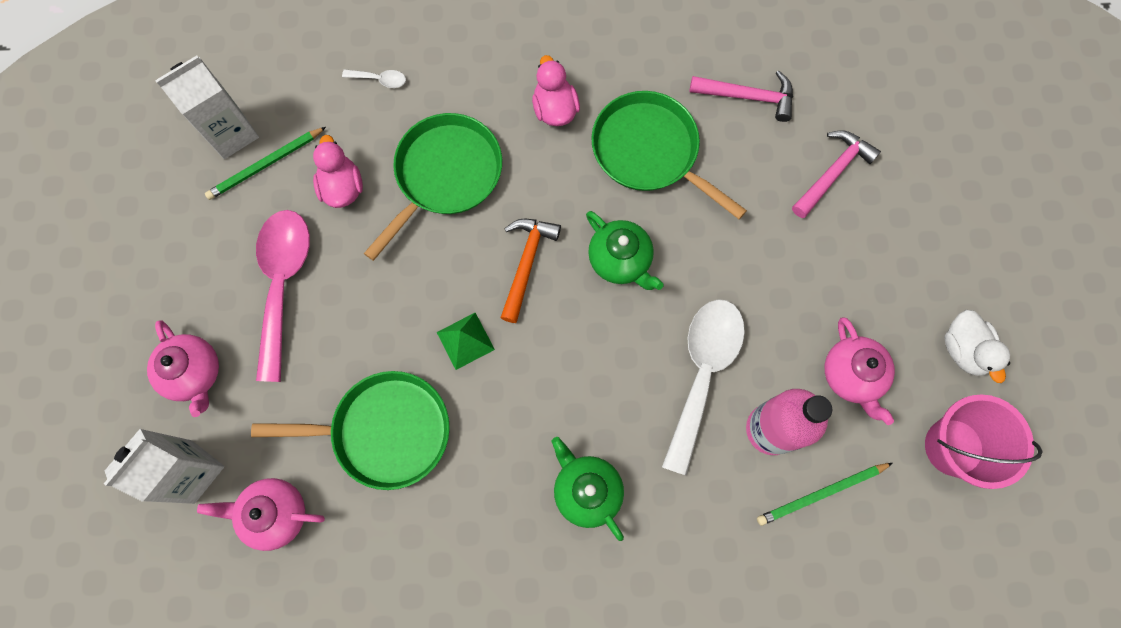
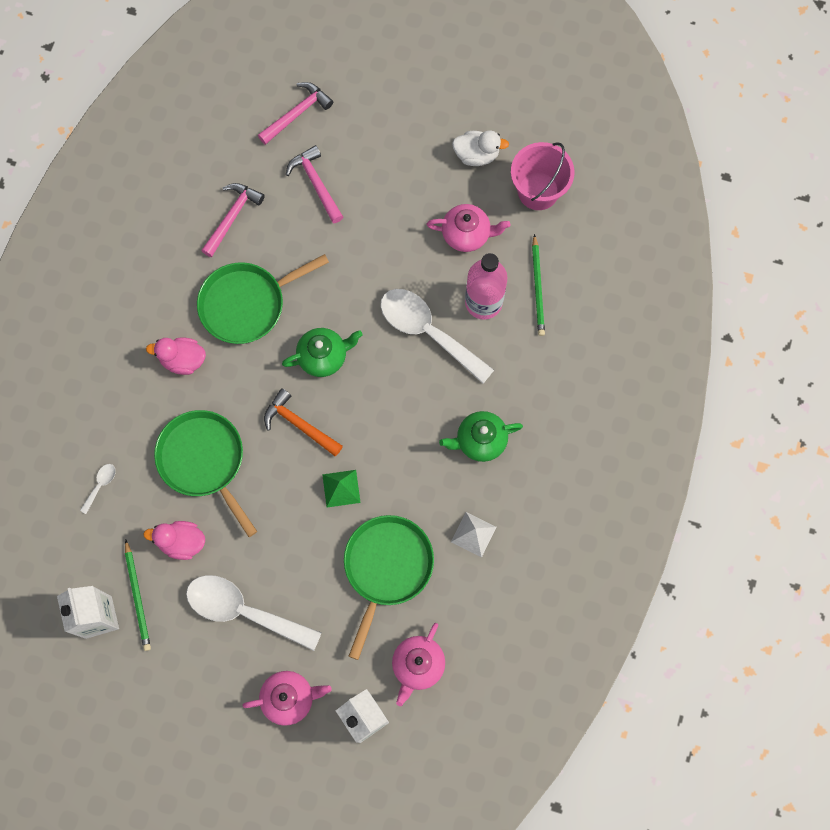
camera: 70 degrees left, 0 degrees up
(283, 283) = (243, 610): pink spoon -> white spoon
(462, 525) = (473, 534): none -> white pyramid
(910, 119) = (297, 113): none -> pink hammer

